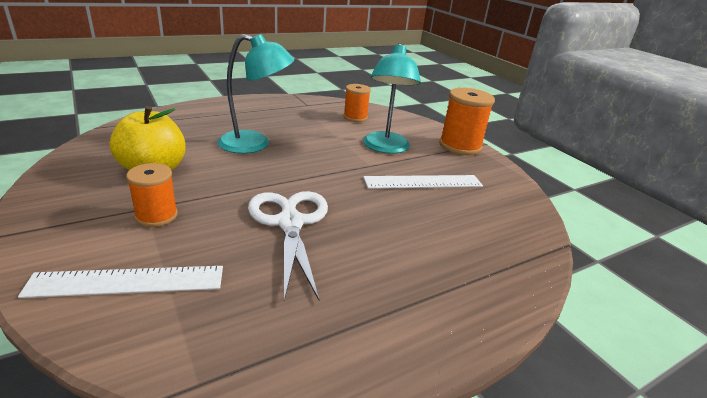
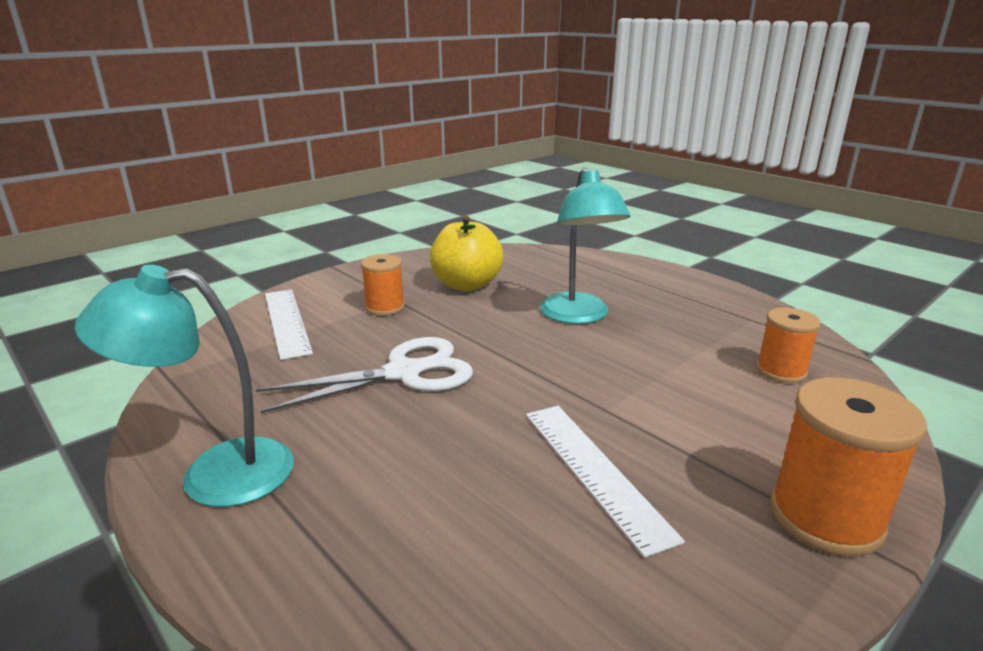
camera: 80 degrees right, 5 degrees down
(385, 148) = (689, 417): turquoise lamp -> turquoise lamp (215, 474)

